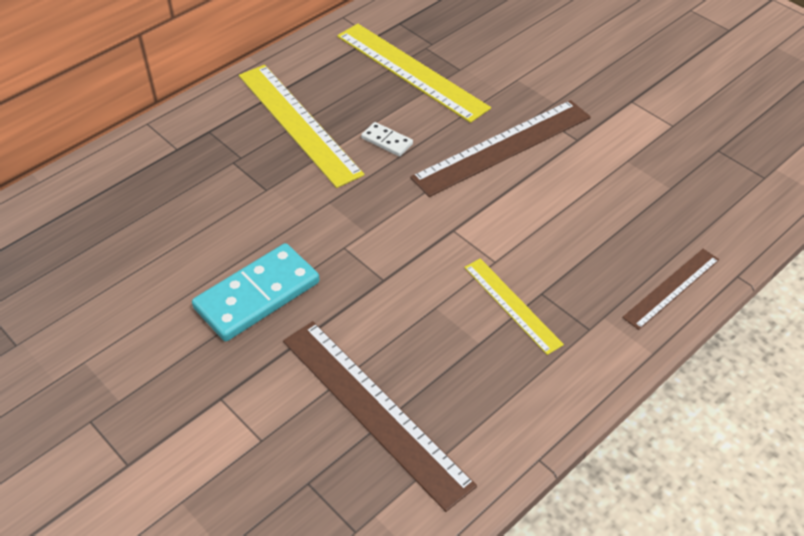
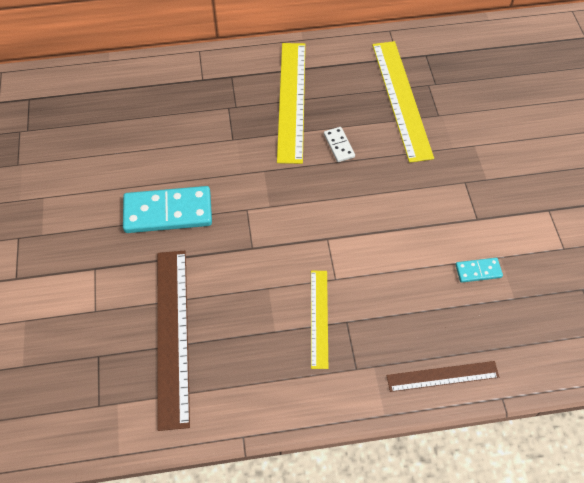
camera: 35 degrees right, 10 degrees up
(503, 147) = (416, 194): brown ruler -> none
(619, 182) = (478, 271): none -> turquoise domino

